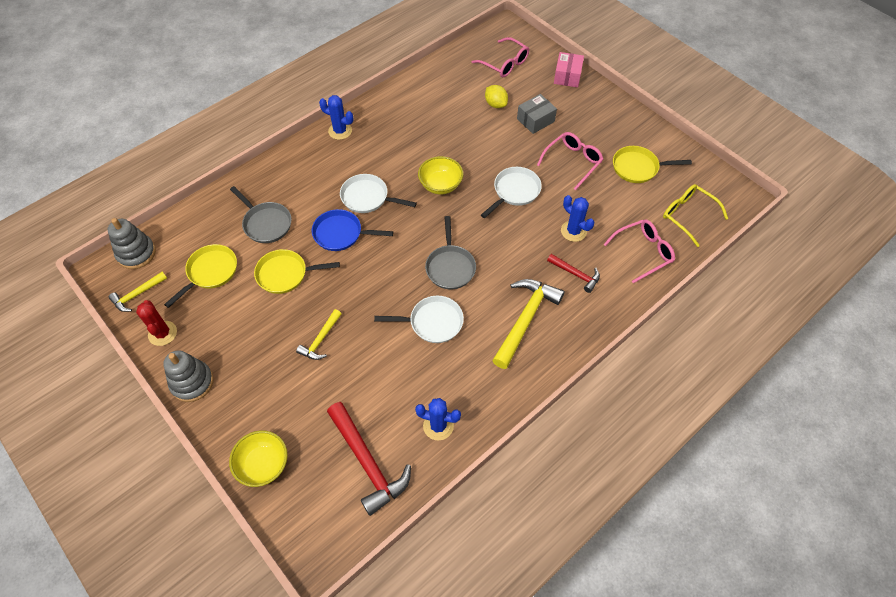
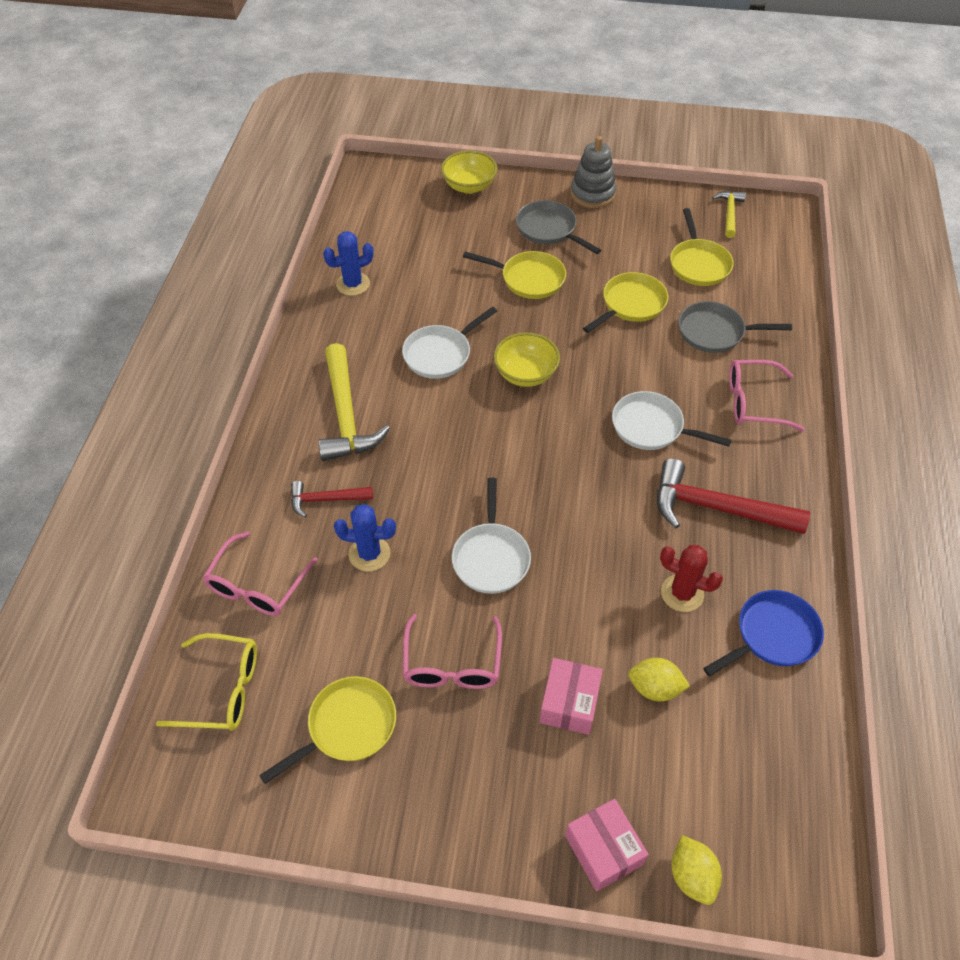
camera: 140 degrees right, 5 degrees down
(136, 253) = (783, 236): grey stacking toy -> none
(162, 333) = (665, 205): red cactus -> red cactus (682, 593)
(320, 339) = (528, 279): yellow hammer -> yellow pan
(340, 131) = (793, 485): blue cactus -> none
(341, 234) = (629, 372): blue pan -> blue pan (772, 636)
(367, 462) = (388, 231): red hammer -> red hammer (717, 508)
(368, 198) = (652, 427): white pan -> white pan turned 135 degrees counterclockwise
(440, 185) = (590, 501): yellow bowl -> yellow bowl (525, 374)
(450, 267) = (477, 415): grey pan -> grey pan (549, 230)
(504, 63) = (729, 792): pink glasses -> pink glasses (754, 402)
(535, 120) = (569, 703): grey box -> pink box
(543, 54) = (692, 876): none -> yellow lemon

